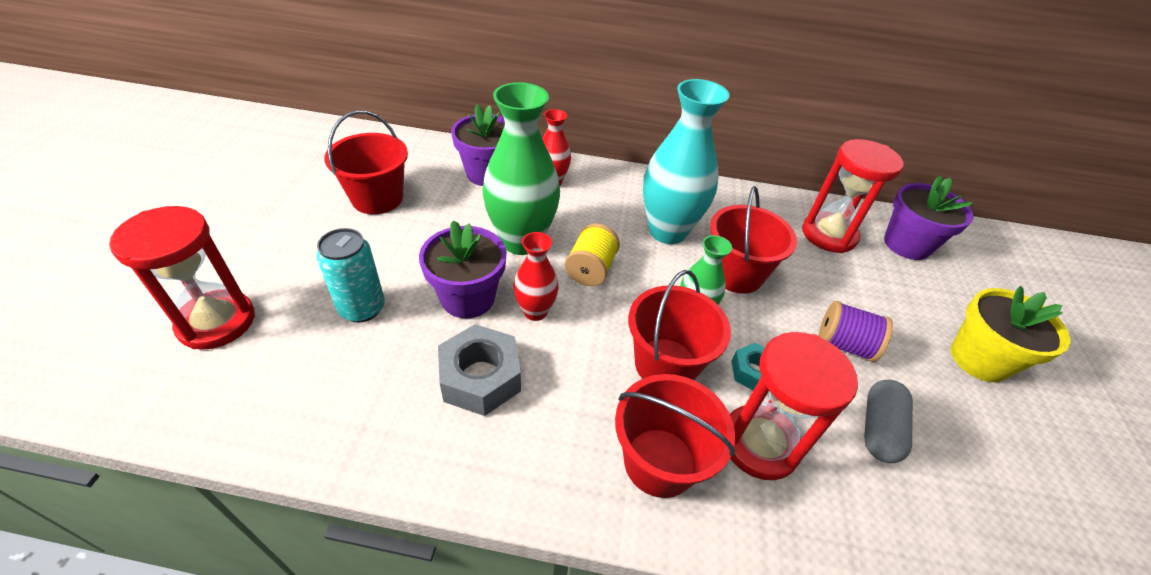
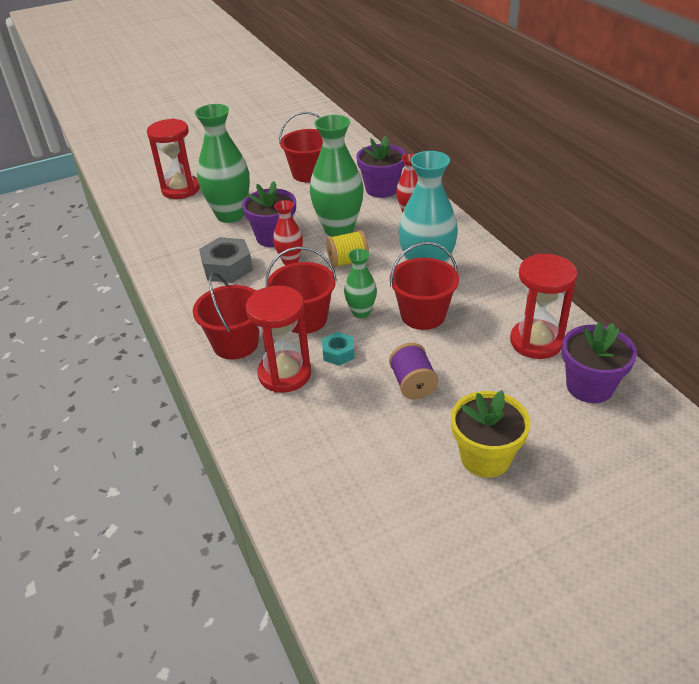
camera: 60 degrees right, 5 degrees down
(362, 308) = (230, 215): turquoise can -> green vase
(879, 429) = (350, 420): grey capsule -> none

